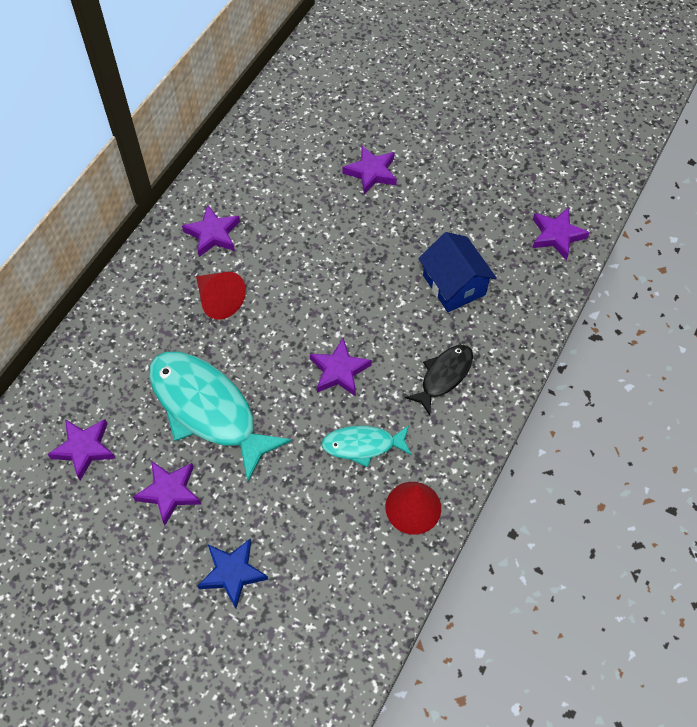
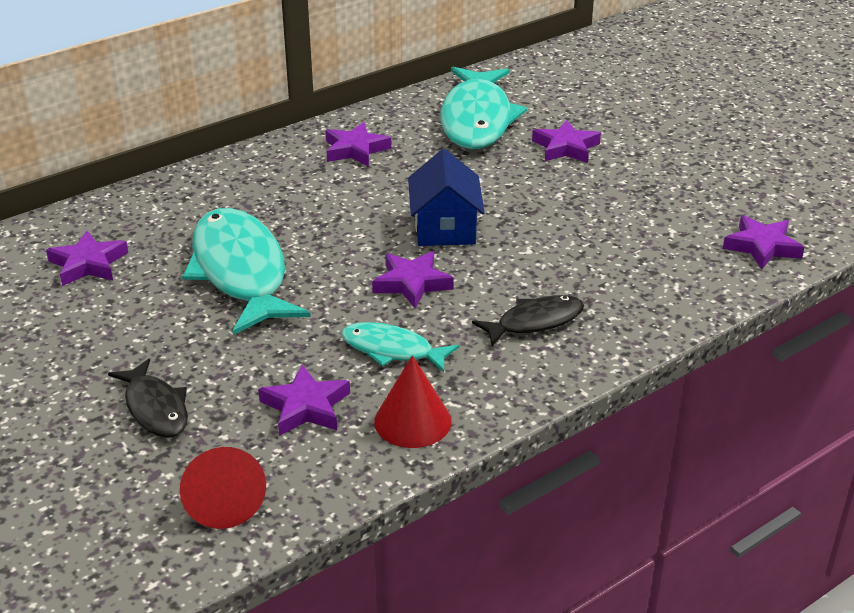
camera: 25 degrees right, 25 degrees down
(169, 492) = (144, 322): purple star -> purple star (305, 407)
(219, 300) = (322, 196): red cone -> red cone (224, 501)
(232, 573) = (155, 408): blue star -> black fish
(287, 161) = (477, 119): none -> turquoise fish
(454, 285) = (602, 253): blue house -> blue house (445, 228)

